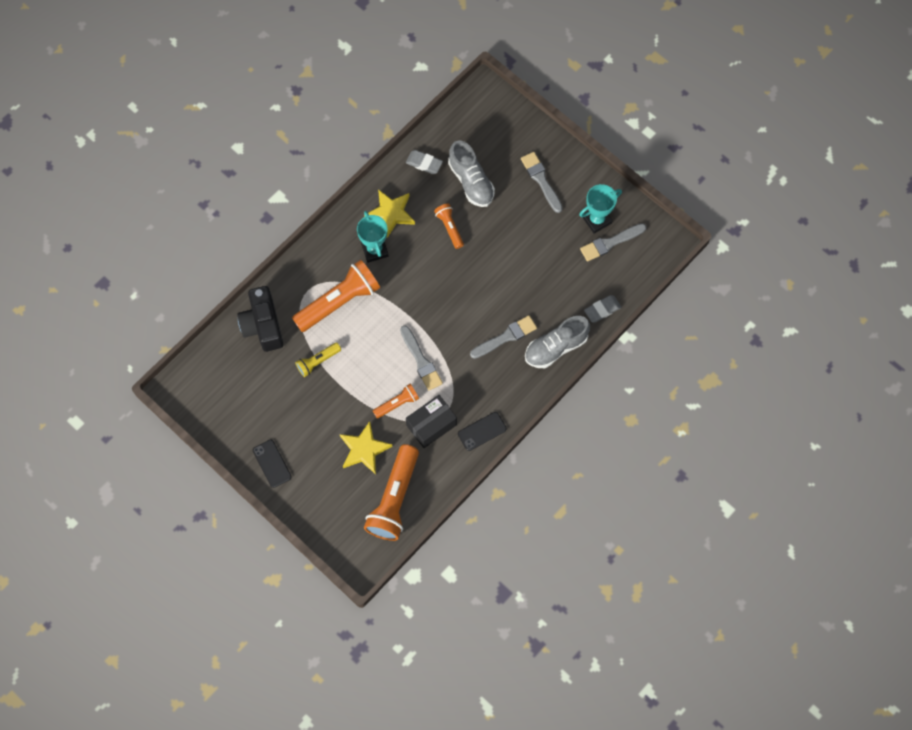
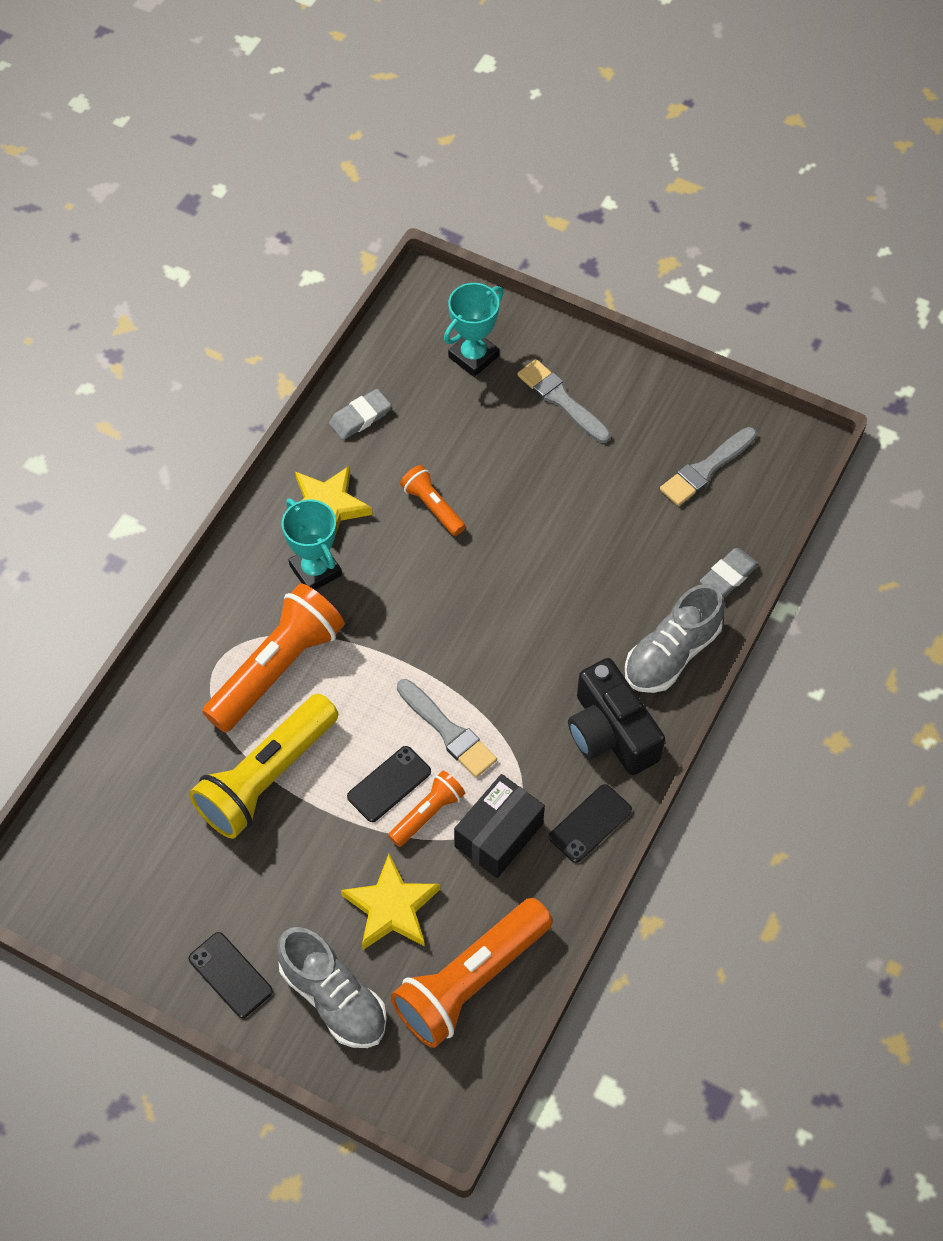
camera: 15 degrees left, 10 degrees down
(263, 325) = (152, 739): black camera -> black camera (611, 732)
(318, 361) = (267, 777): yellow flashlight -> yellow flashlight, size x1.96
(381, 382) = (389, 784): none -> black phone
(394, 498) = (471, 980): orange flashlight -> orange flashlight turned 45 degrees clockwise
(424, 163) = (360, 417): grey eraser -> grey eraser turned 45 degrees counterclockwise
(471, 181) = (446, 428): grey shoe -> grey shoe (333, 997)
(506, 337) = (581, 657): grey brush -> none
(596, 220) = (672, 439): turquoise trophy -> turquoise trophy (473, 356)

